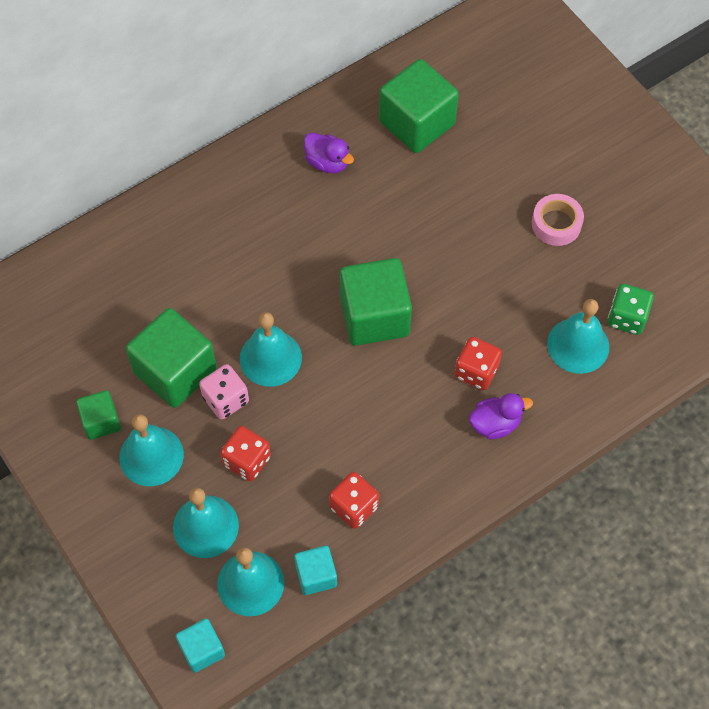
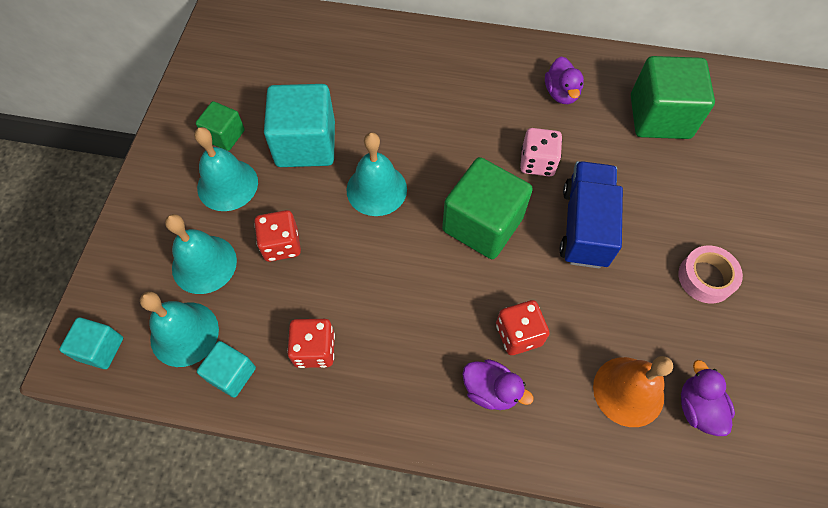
camera: 45 degrees right, 0 degrees up
(175, 371) = (305, 144): green cube -> turquoise cube
(225, 399) = (315, 191): pink dice -> pink dice (537, 162)
(445, 255) = (584, 226): none -> blue truck
(578, 345) = (628, 391): turquoise bell -> orange bell
(627, 317) = (697, 408): green dice -> purple duck

